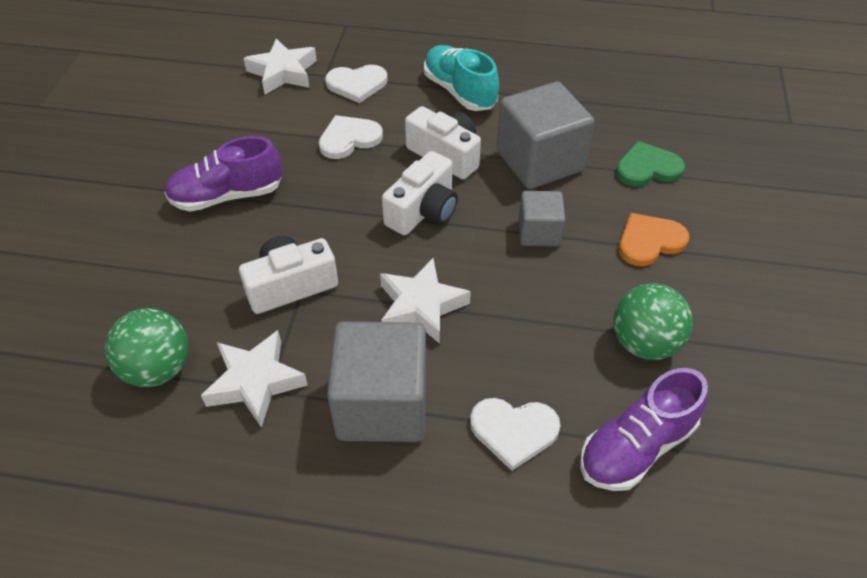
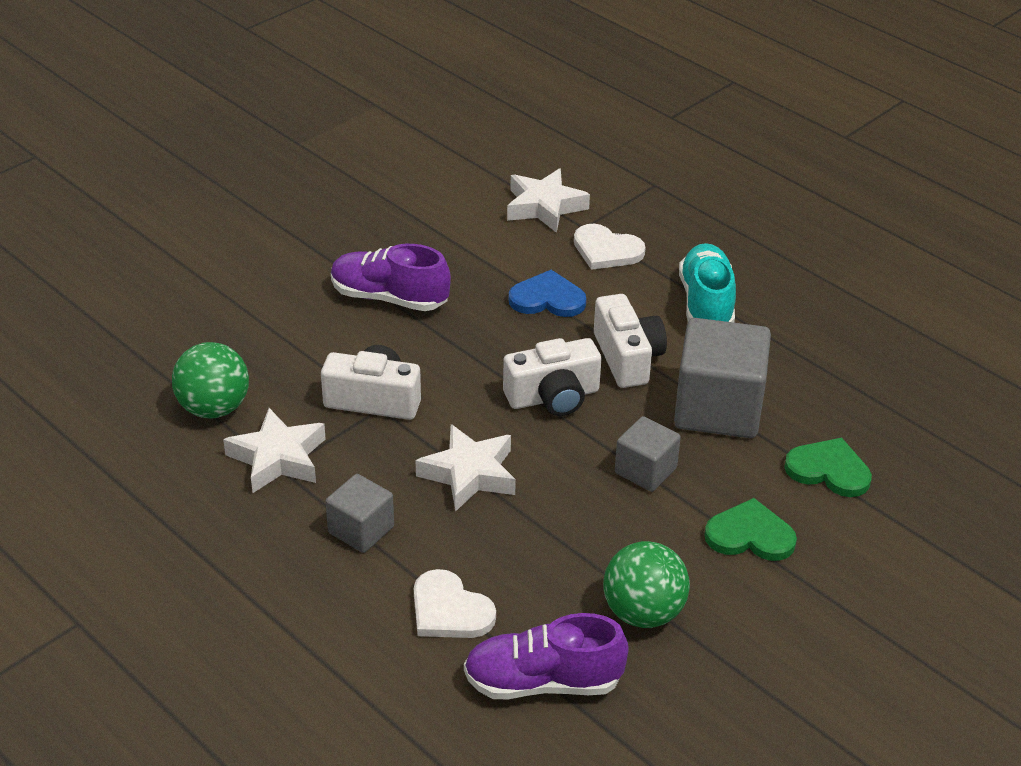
camera: 35 degrees right, 10 degrees down
(349, 139) = (547, 299): white heart -> blue heart
(382, 405) = (361, 530): grey cube -> grey cube, size x0.55
(649, 241) = (750, 535): orange heart -> green heart

